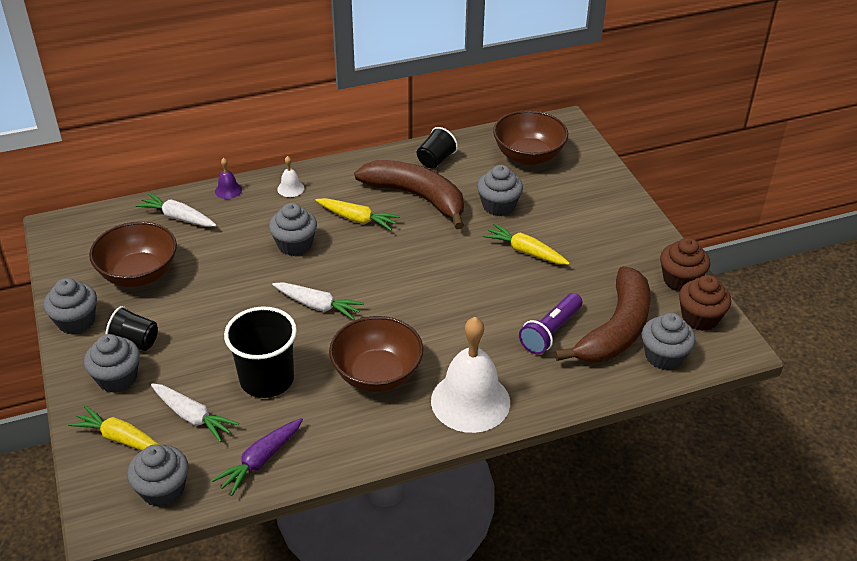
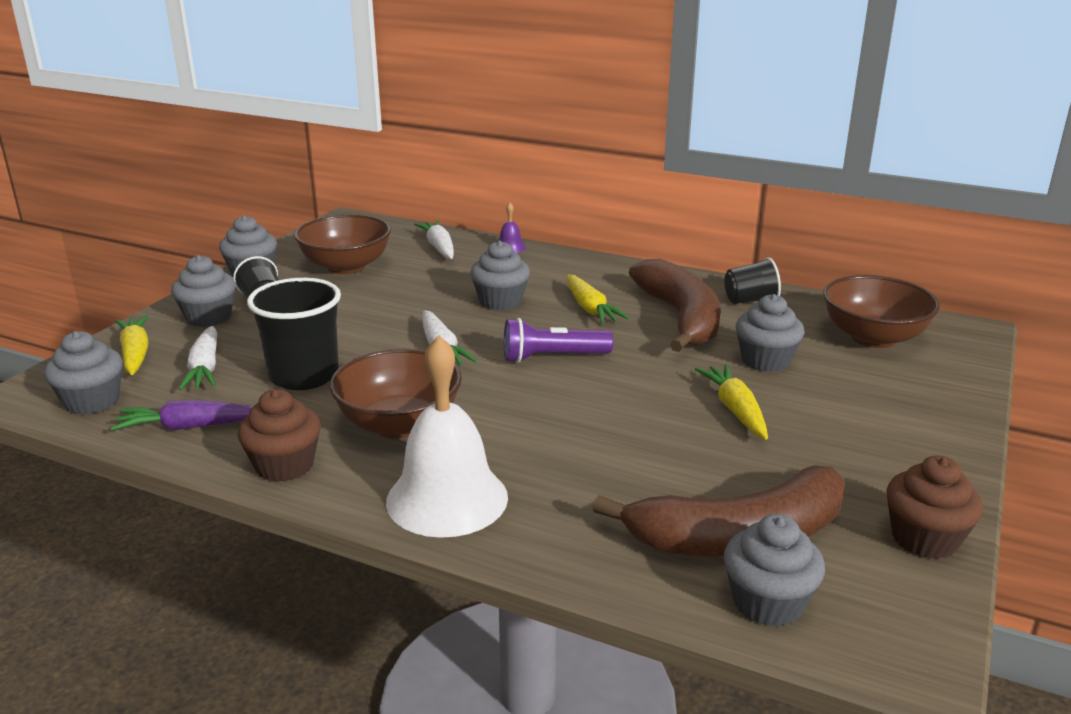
camera: 45 degrees right, 15 degrees down
(290, 188) = (566, 266): white bell -> none
(550, 332) = (646, 492): purple flashlight -> purple flashlight (552, 357)
(700, 318) = (895, 594): brown cupcake -> brown cupcake (284, 466)

